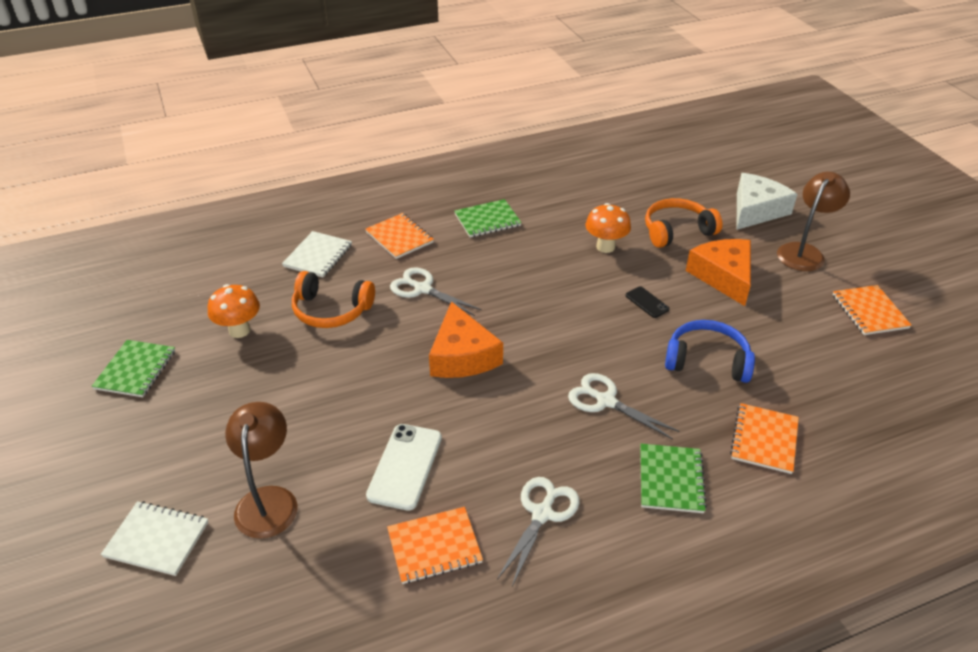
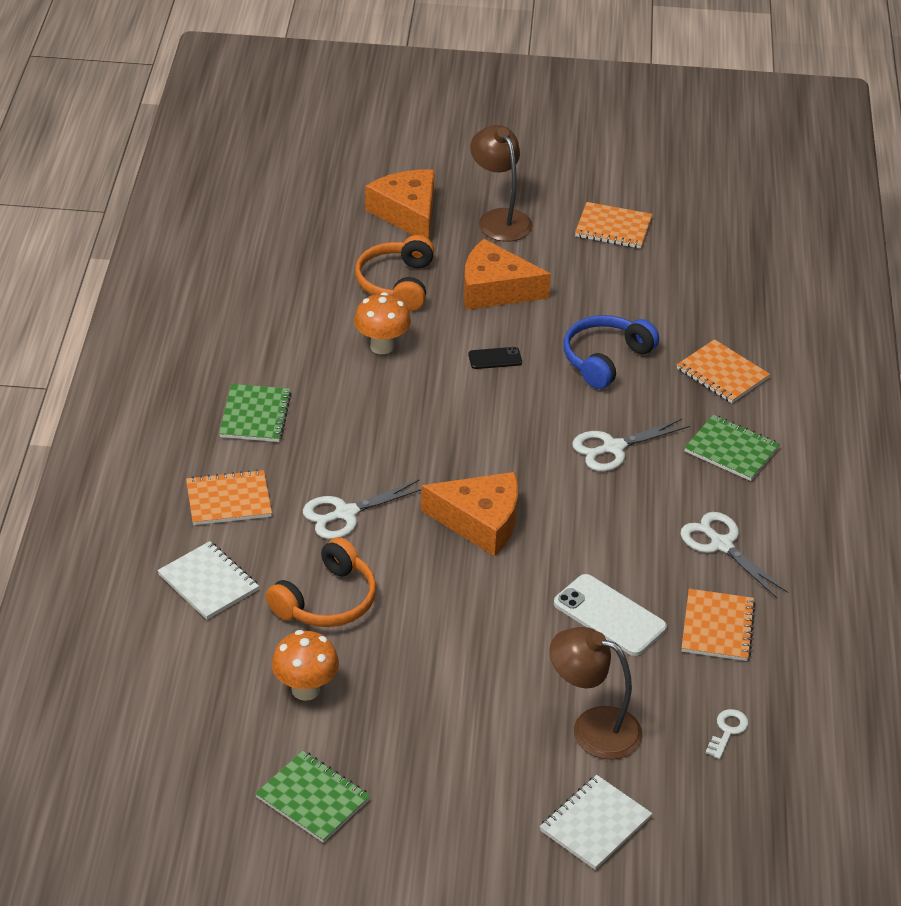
camera: 65 degrees left, 0 degrees up
(305, 599) = (727, 731): none -> white key
(756, 210) = (407, 213): white cheese -> orange cheese

